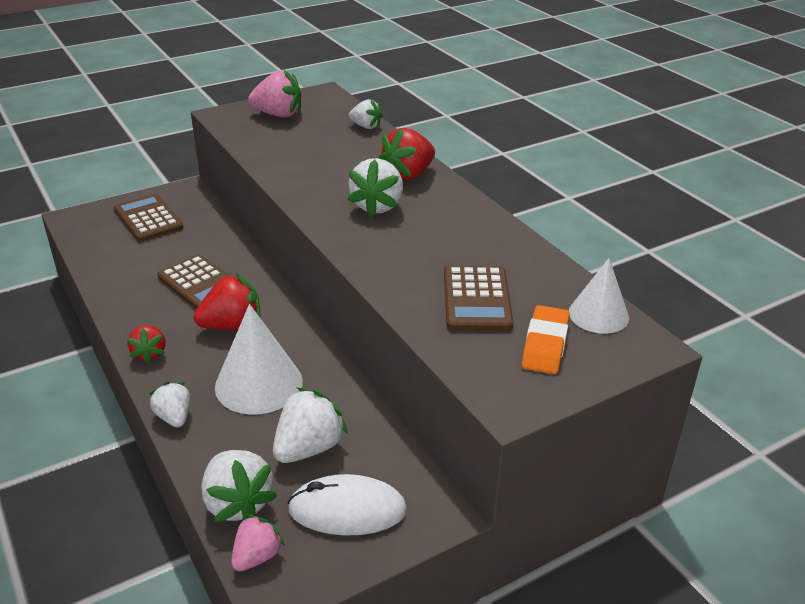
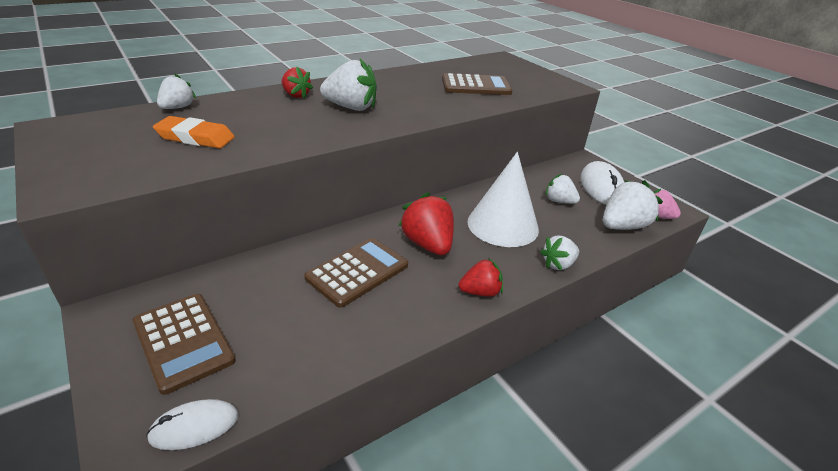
camera: 95 degrees left, 0 degrees up
(76, 232) = (194, 427): none -> white mouse
(148, 219) = (183, 341): brown calculator -> brown calculator turned 90 degrees counterclockwise
(278, 115) = (102, 152): pink strawberry -> none
(309, 448) = (559, 201): white strawberry -> white strawberry, size x0.63
(408, 175) = (296, 95): red strawberry -> red strawberry, size x0.63
(545, 344) = (514, 75): orange eraser -> orange eraser (195, 137)
(598, 315) = (480, 62): white cone -> none

